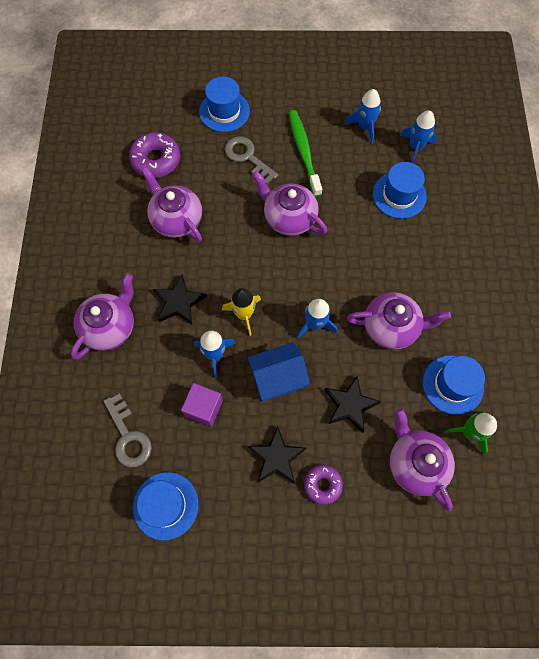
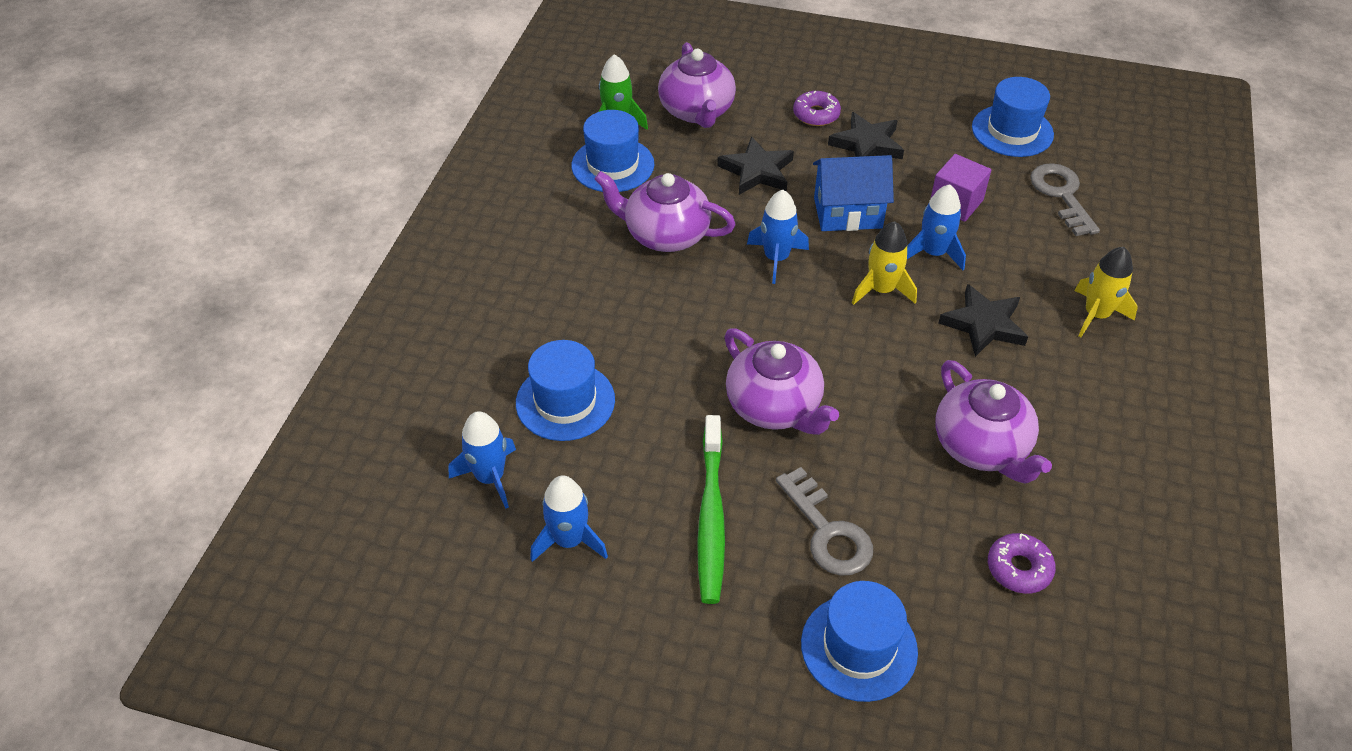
camera: 165 degrees left, 20 degrees down
(110, 327) = (1096, 315): purple teapot -> yellow rocket
(156, 160) = (1019, 568): purple donut -> purple donut, size x0.62

